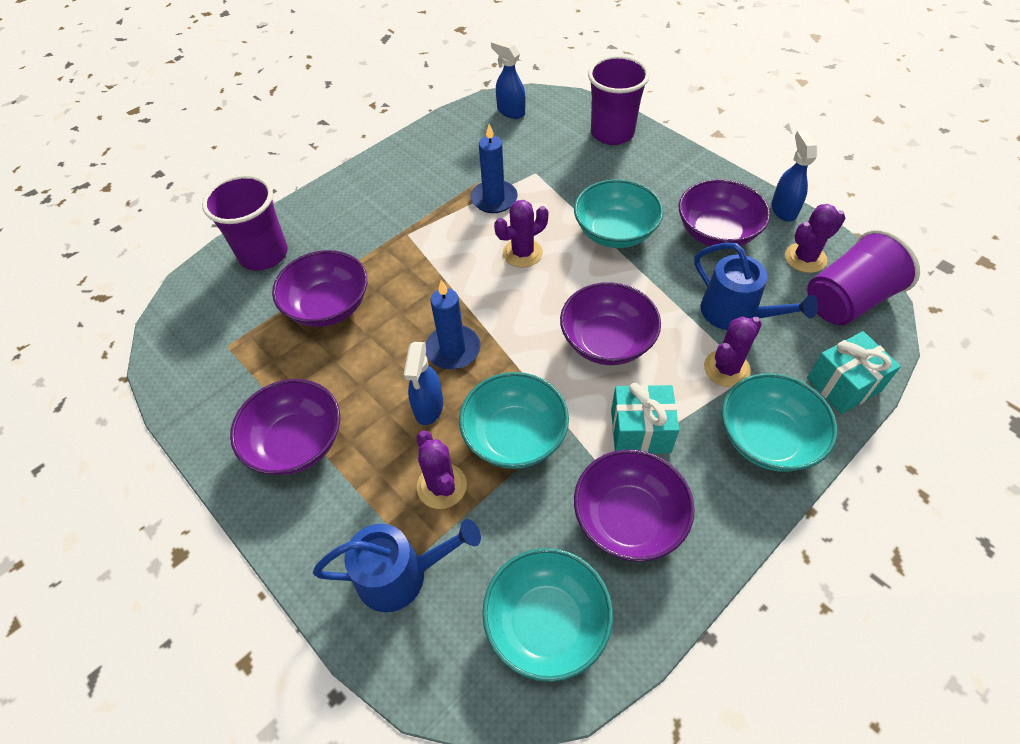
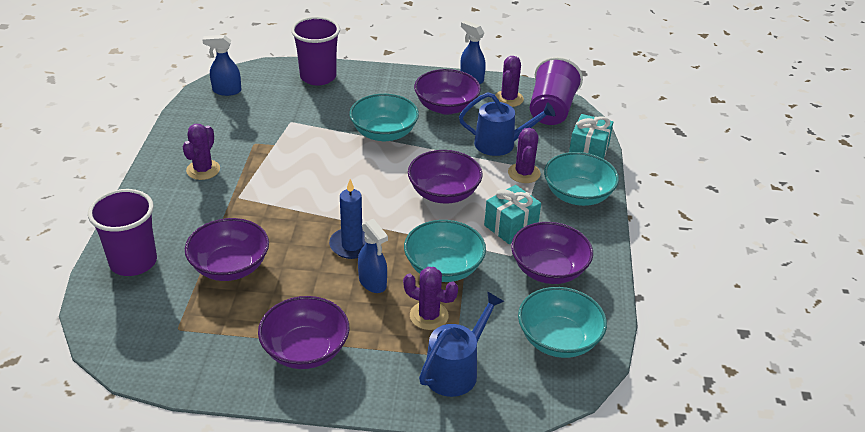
camera: 45 degrees left, 15 degrees down
(494, 199) = (278, 149): blue candle -> none
(522, 253) = (336, 171): purple cactus -> purple cactus (203, 170)

